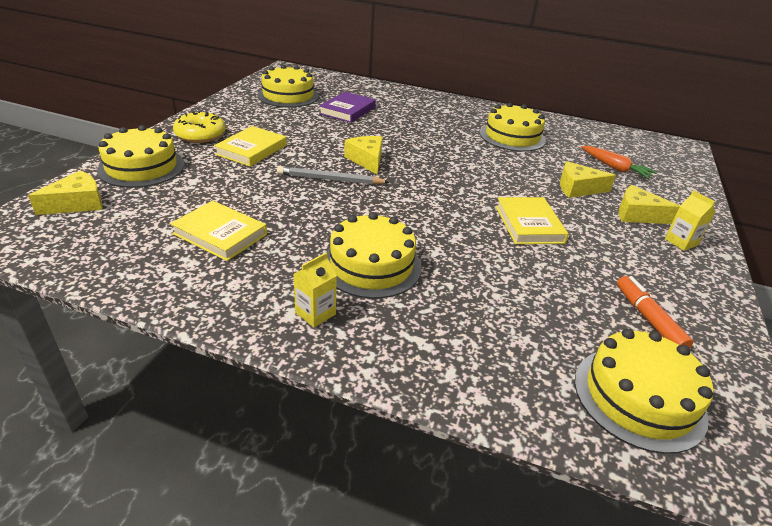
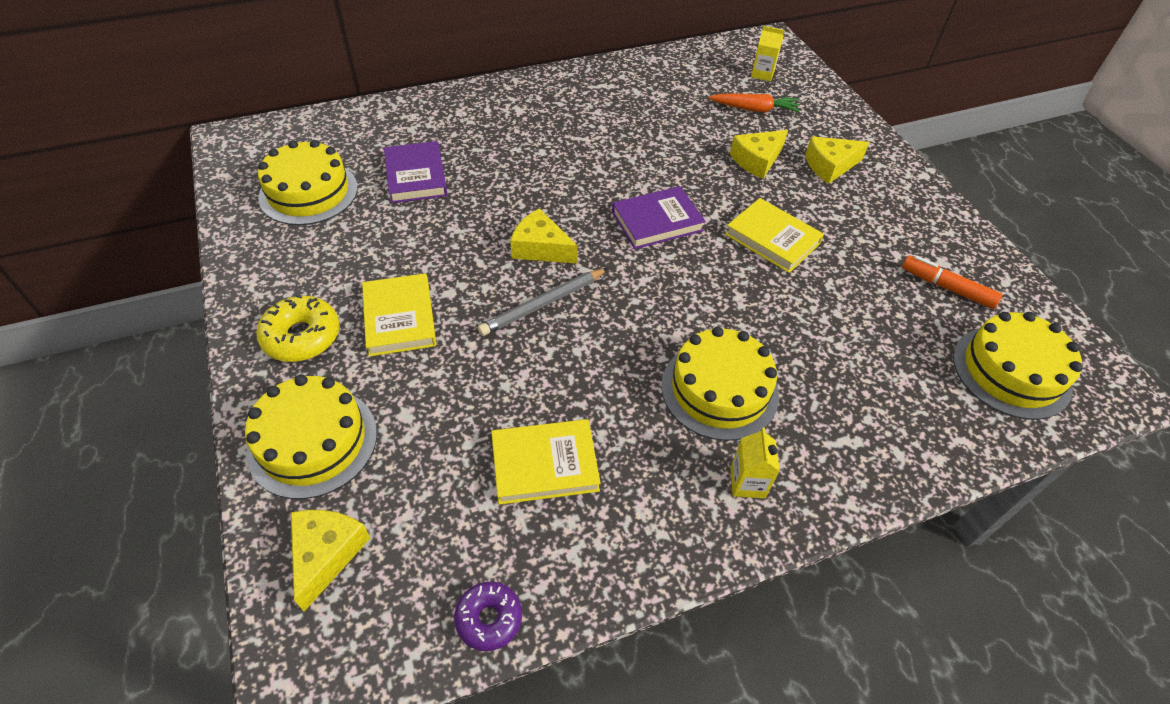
camera: 40 degrees left, 15 degrees up
(90, 269) = (489, 619): none -> purple donut
(457, 182) = (657, 221): none -> purple book
(512, 137) = (627, 116): yellow cake -> none
(681, 242) = (886, 180): yellow carton -> yellow carton (762, 74)

